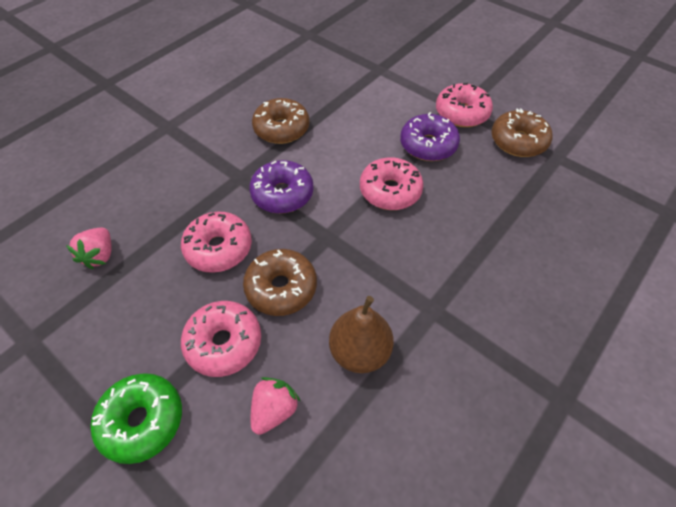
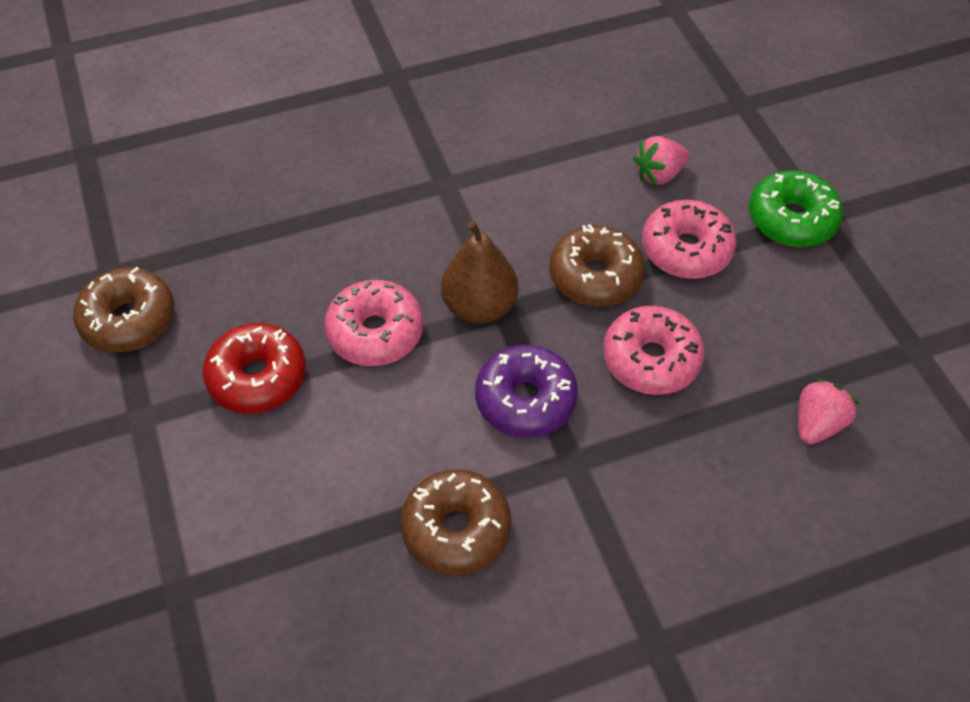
camera: 150 degrees left, 0 degrees up
(360, 351) = (548, 182): brown pear -> brown pear (479, 307)
(428, 145) = (257, 377): purple donut -> red donut
(461, 113) = (148, 409): pink donut -> none

